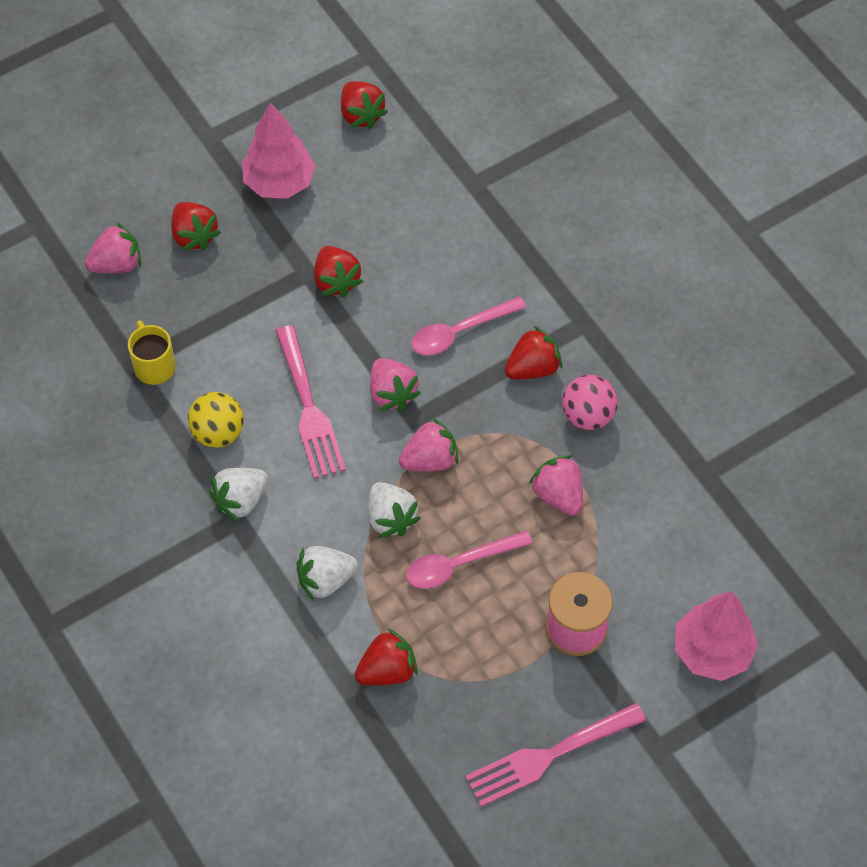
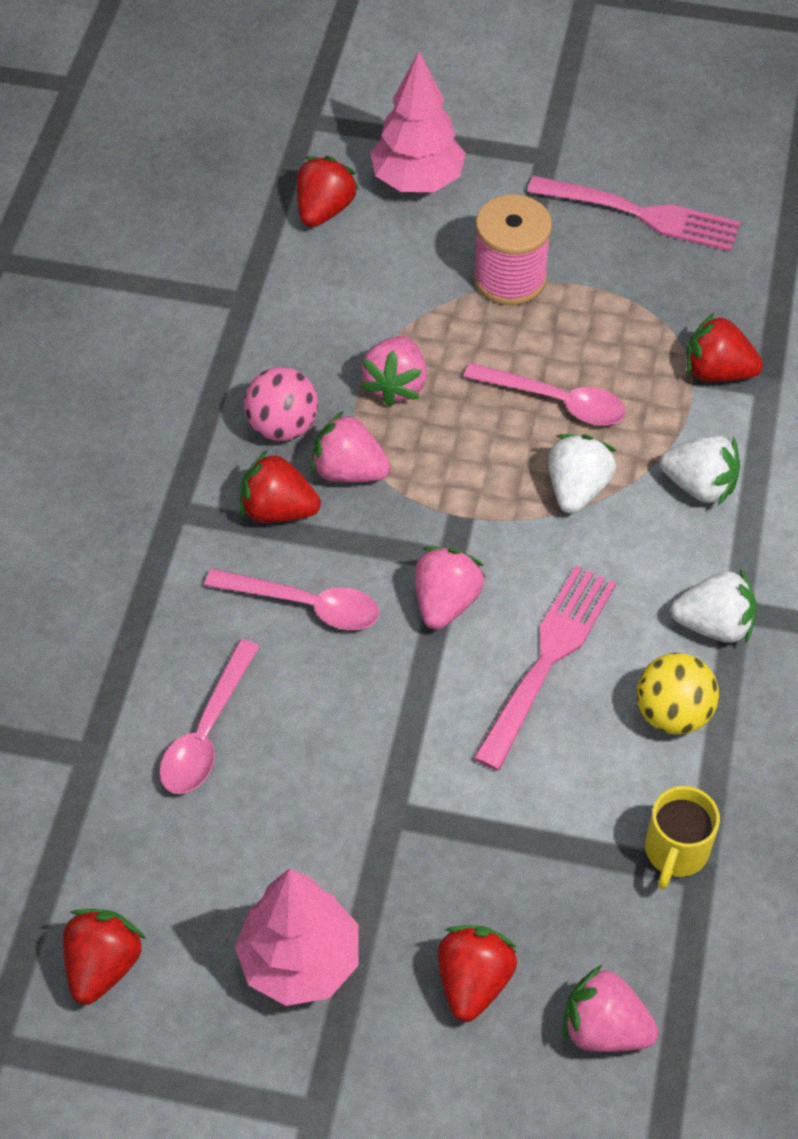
camera: 135 degrees left, 5 degrees down
(336, 281) = (369, 774): red strawberry -> red strawberry (324, 210)
(430, 460) = (480, 509): pink strawberry -> pink strawberry (349, 471)
(433, 236) = (206, 732): none -> pink spoon

